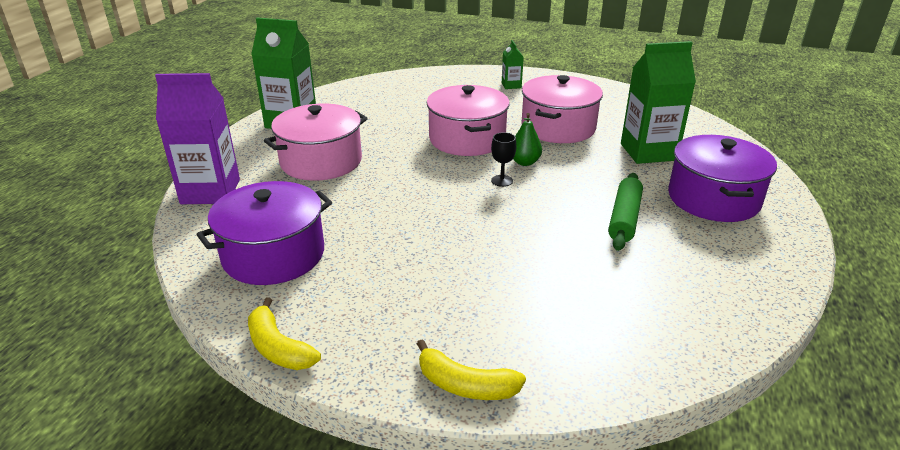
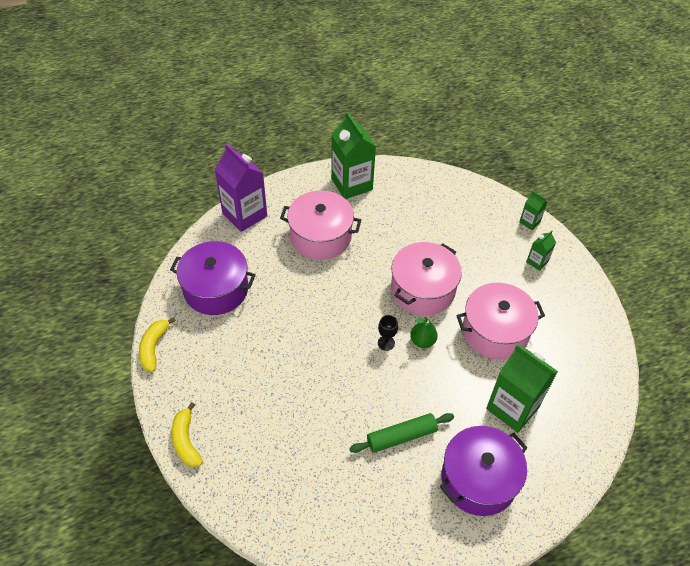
camera: 50 degrees right, 20 degrees up
(468, 73) = (529, 222): none -> green carton

